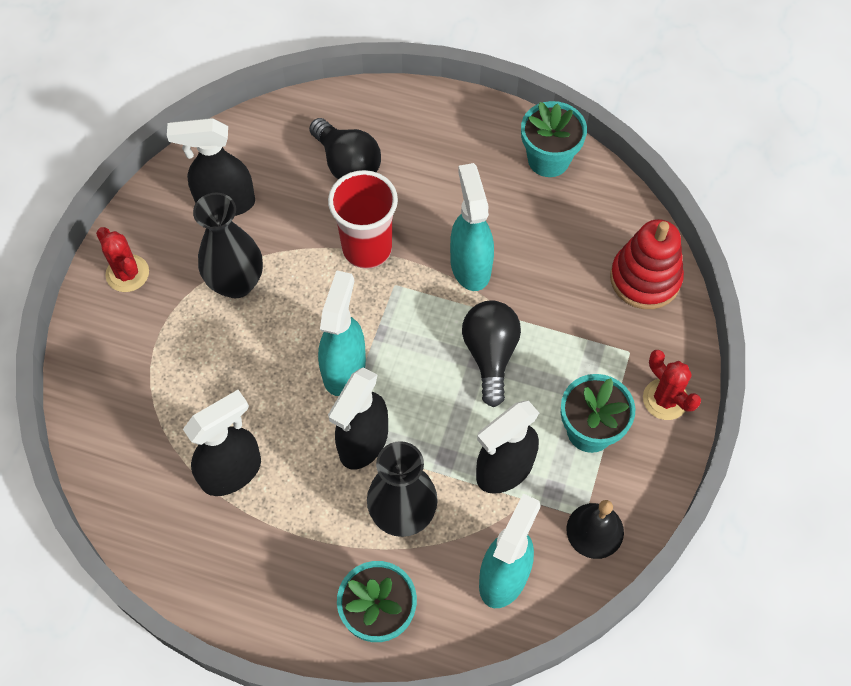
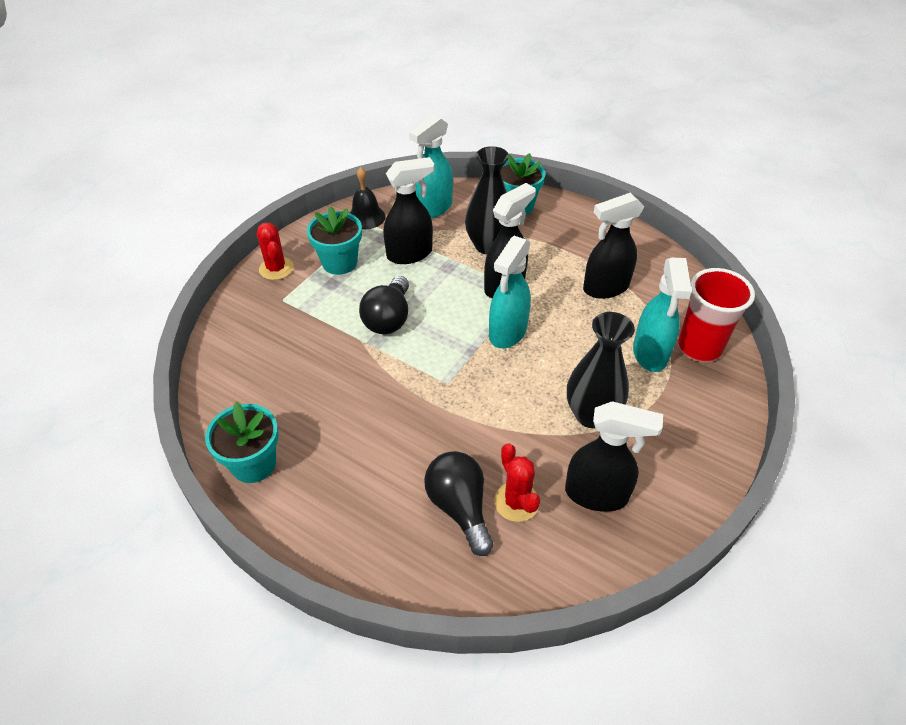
camera: 165 degrees left, 15 degrees down
(127, 273) = (697, 445): red cactus -> red cactus (516, 502)
(367, 248) = (463, 418): red cup -> red cup (699, 347)
(470, 265) = (375, 384): turquoise spray bottle -> turquoise spray bottle (650, 354)
(645, 278) = (236, 344): red stacking toy -> none

